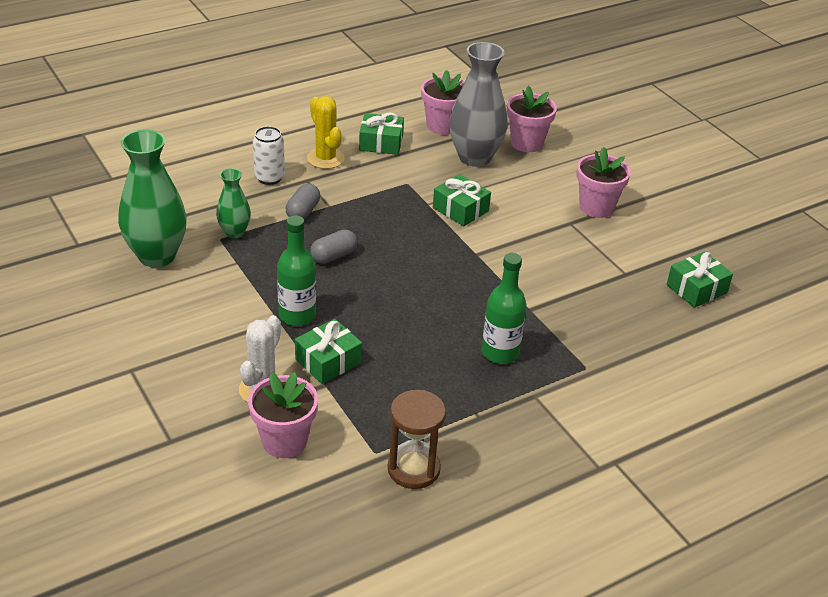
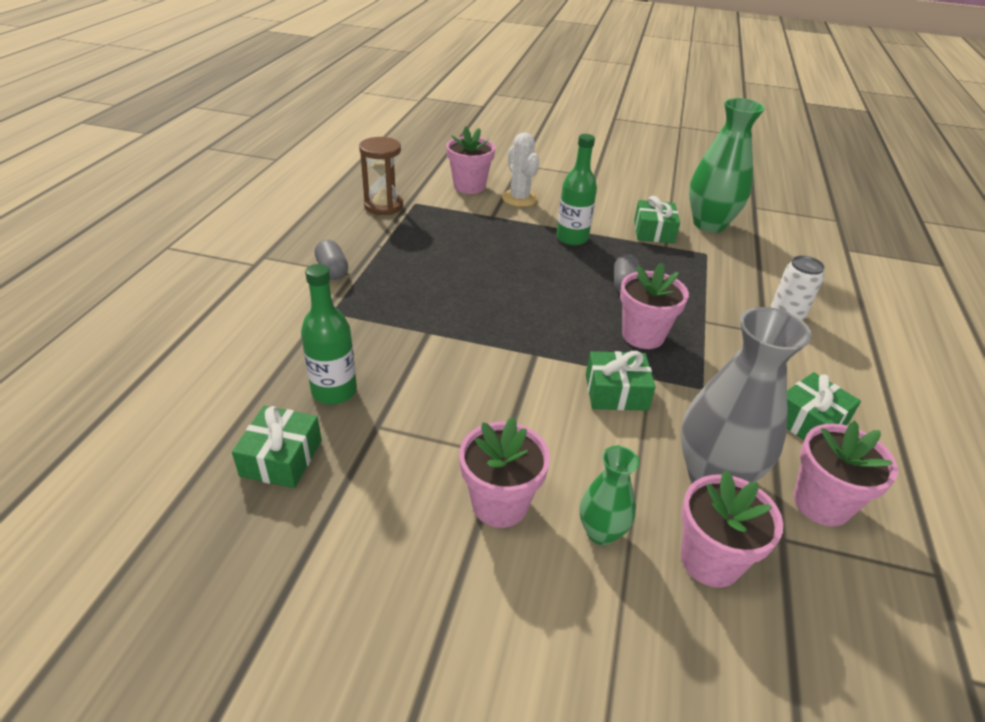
camera: 135 degrees right, 0 degrees up
(234, 232) = (709, 262): green vase -> green vase (601, 532)
(303, 212) = (708, 304): grey capsule -> grey capsule (332, 270)
(325, 158) = (800, 364): yellow cactus -> none
(328, 361) = (511, 226): green gift -> green gift (654, 231)
(387, 223) = (643, 335): none -> pink flower pot
(500, 353) = (410, 287): green bottle -> green bottle (334, 391)

